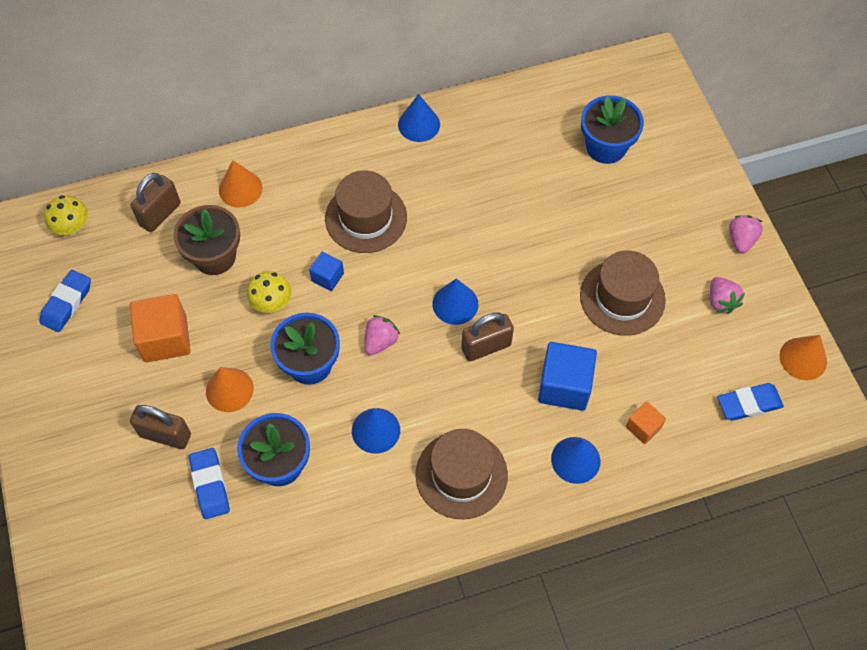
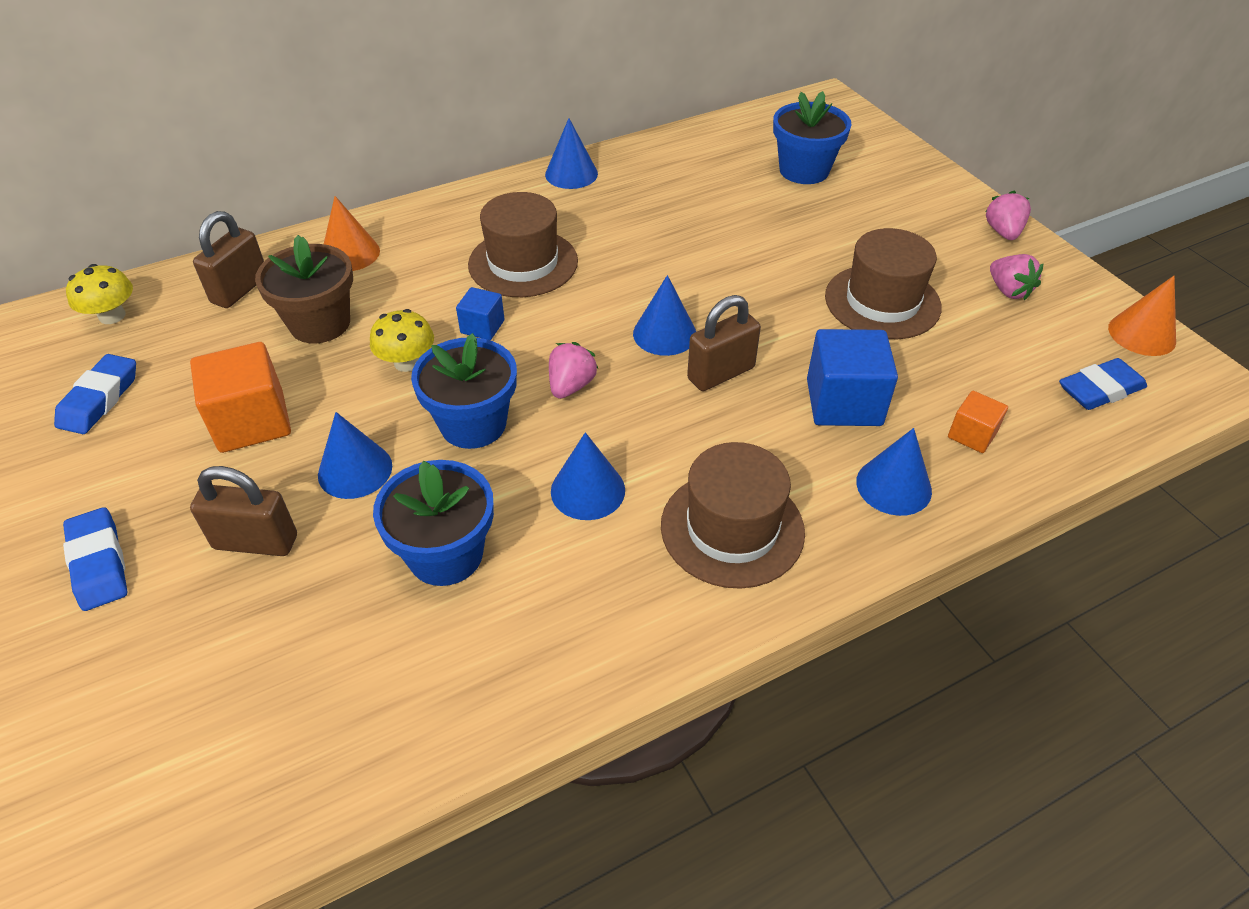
camera: 10 degrees left, 15 degrees down
(210, 485) = (334, 600): blue eraser -> blue eraser (99, 563)
(229, 390) = (355, 470): orange cone -> blue cone

